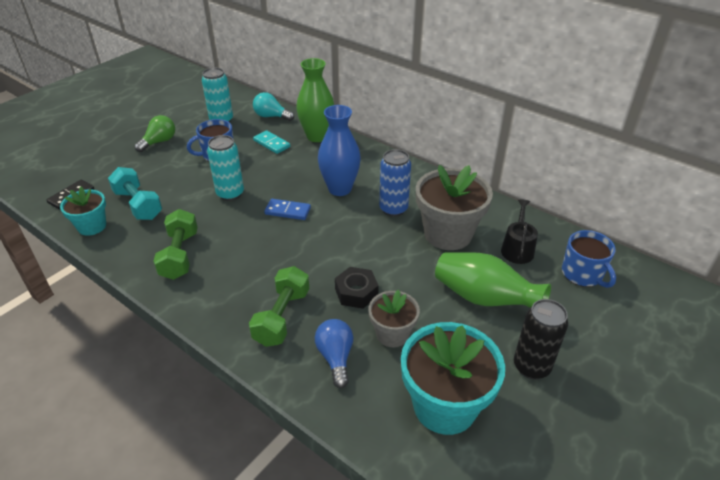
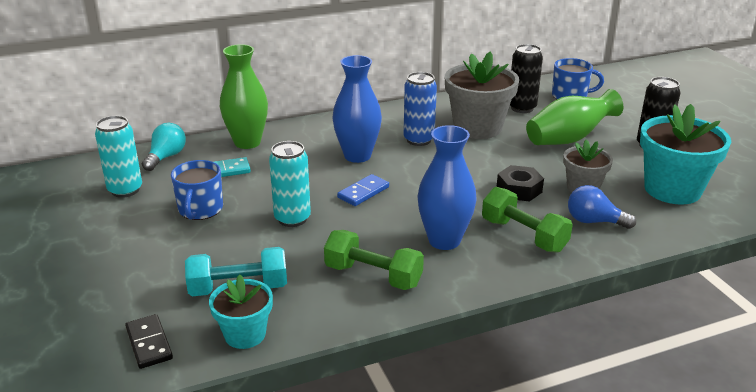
camera: 60 degrees left, 10 degrees down
(159, 142) = (109, 245): green light bulb -> none
(246, 274) = (444, 240): none -> blue vase
(271, 116) = (166, 157): turquoise light bulb -> turquoise light bulb turned 150 degrees clockwise
(517, 249) = (522, 108): black watering can -> black can

